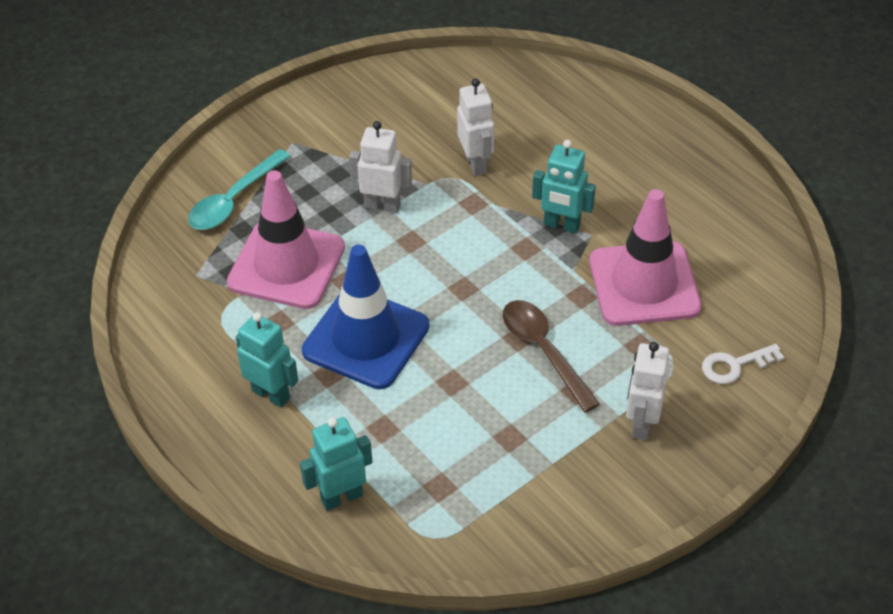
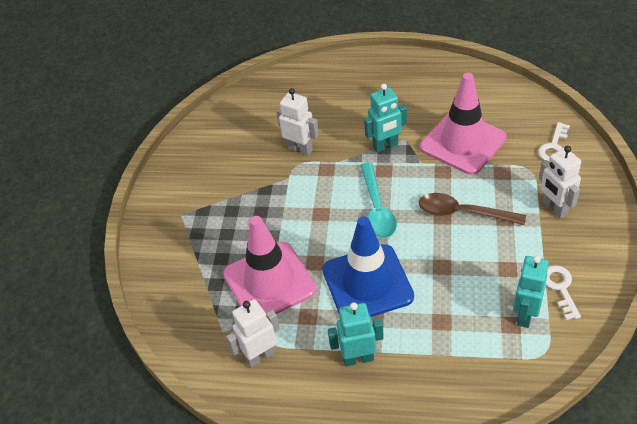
camera: 40 degrees left, 0 degrees up
(234, 200) = (189, 272): turquoise spoon -> turquoise spoon (377, 208)
(341, 497) = (471, 377): turquoise robot -> turquoise robot (524, 314)
(382, 205) = (280, 208): white robot -> white robot (260, 356)
(534, 498) = (560, 288): none -> white key

